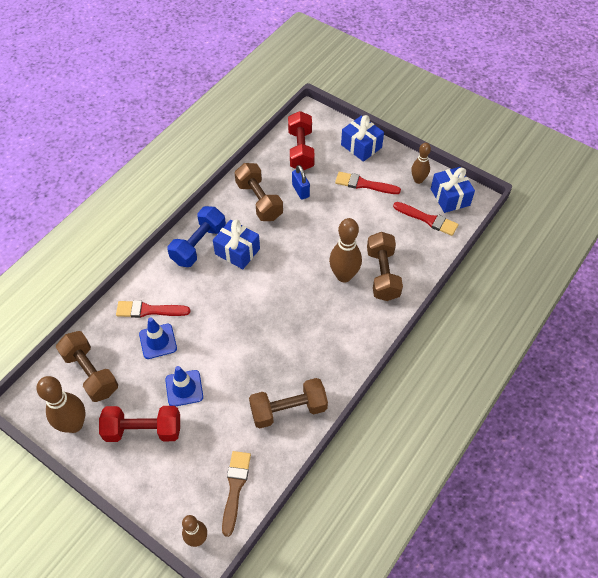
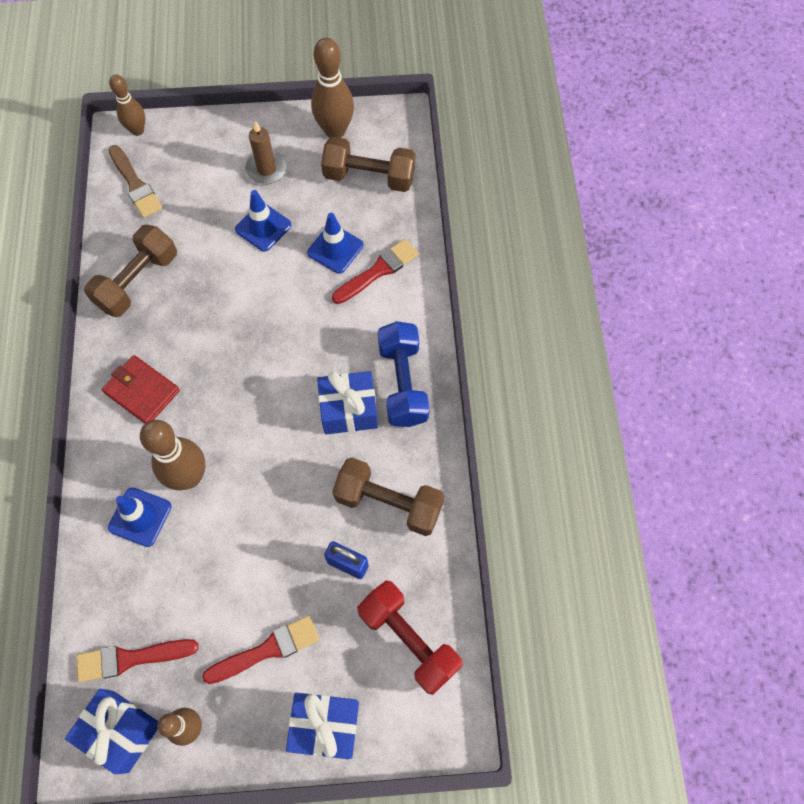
camera: 140 degrees right, 10 degrees up
(143, 430) = (266, 169): red dumbbell -> brown candle
(336, 337) = (142, 391): none -> red wallet
(382, 274) = (140, 517): brown dumbbell -> blue traffic cone

